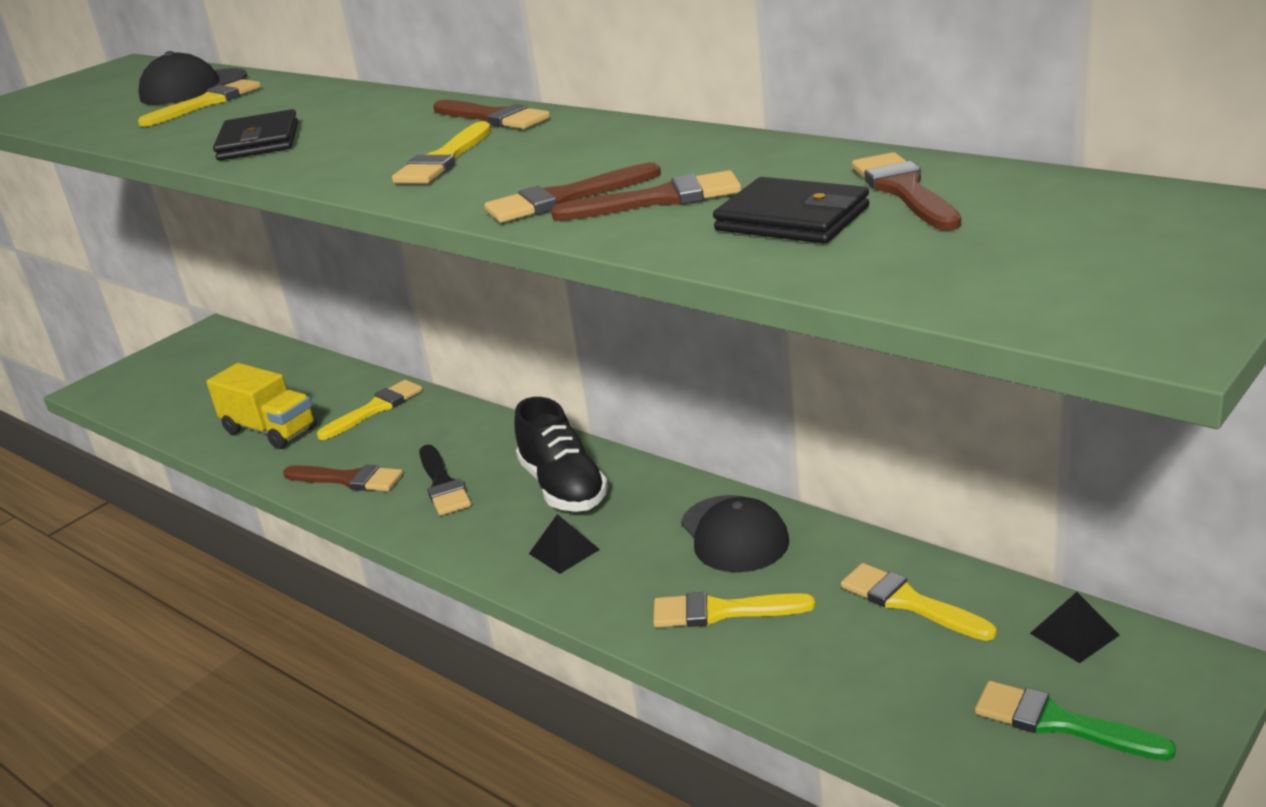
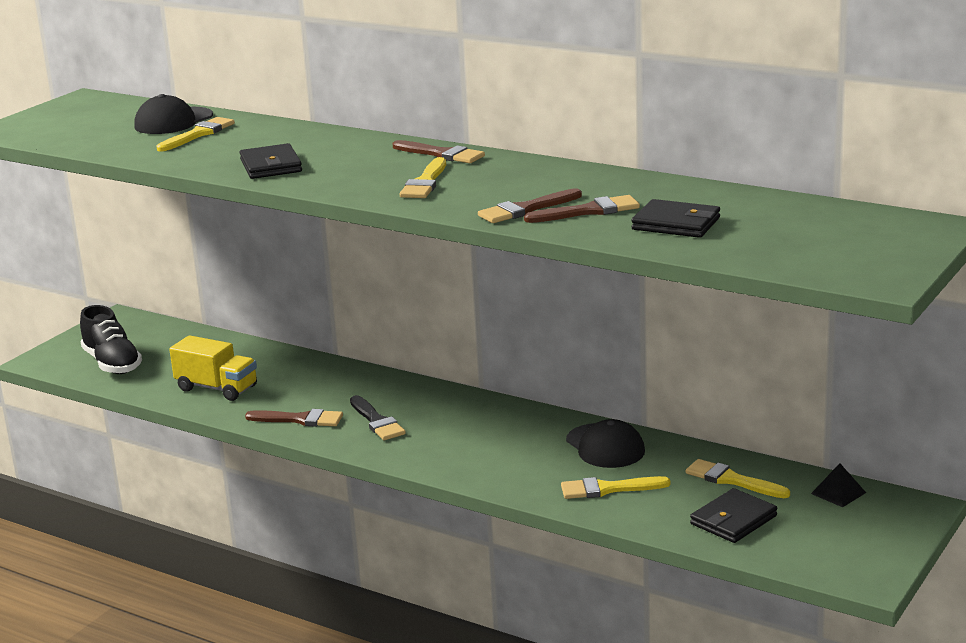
camera: 10 degrees left, 5 degrees down
(375, 409) = (298, 373): yellow brush -> none
(563, 487) = (471, 421): black shoe -> black shoe (112, 363)
(564, 551) = (485, 459): black pyramid -> none
(901, 681) = (733, 520): none -> black wallet
(904, 190) = (738, 209): brown brush -> none
(1060, 723) = (833, 536): green brush -> none

